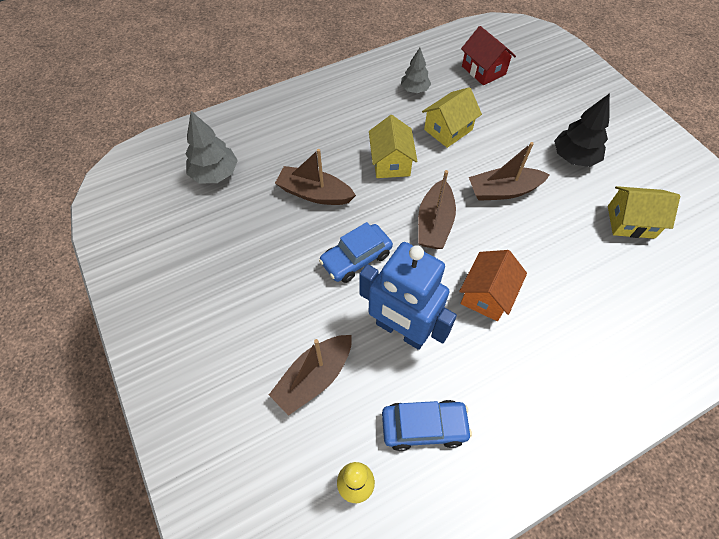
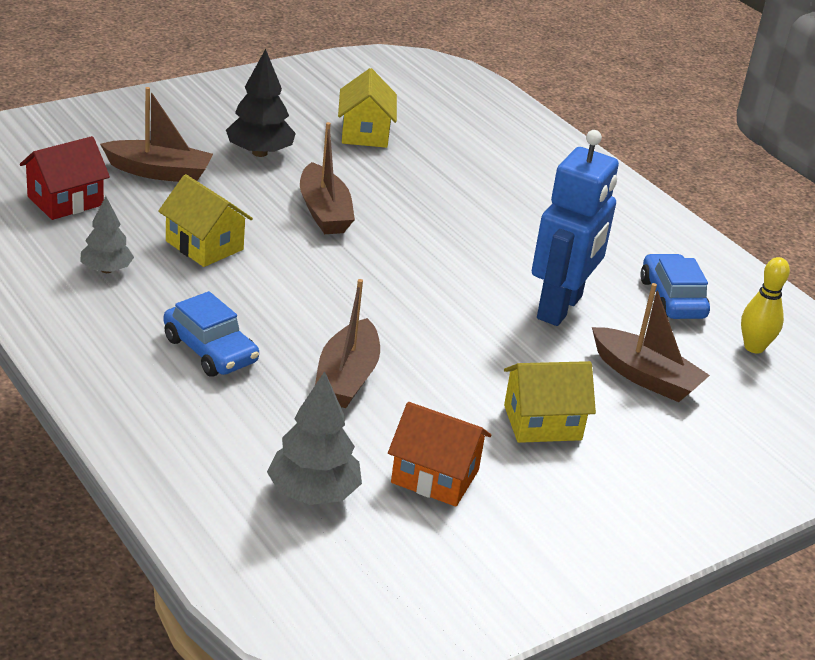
camera: 100 degrees left, 25 degrees down
(356, 258) = (460, 340): blue car -> blue car (210, 350)
(391, 162) = (276, 302): yellow house -> yellow house (542, 422)
(434, 223) = (389, 271): brown boat -> brown boat (159, 172)
(487, 295) = (492, 242): orange house -> orange house (435, 476)

